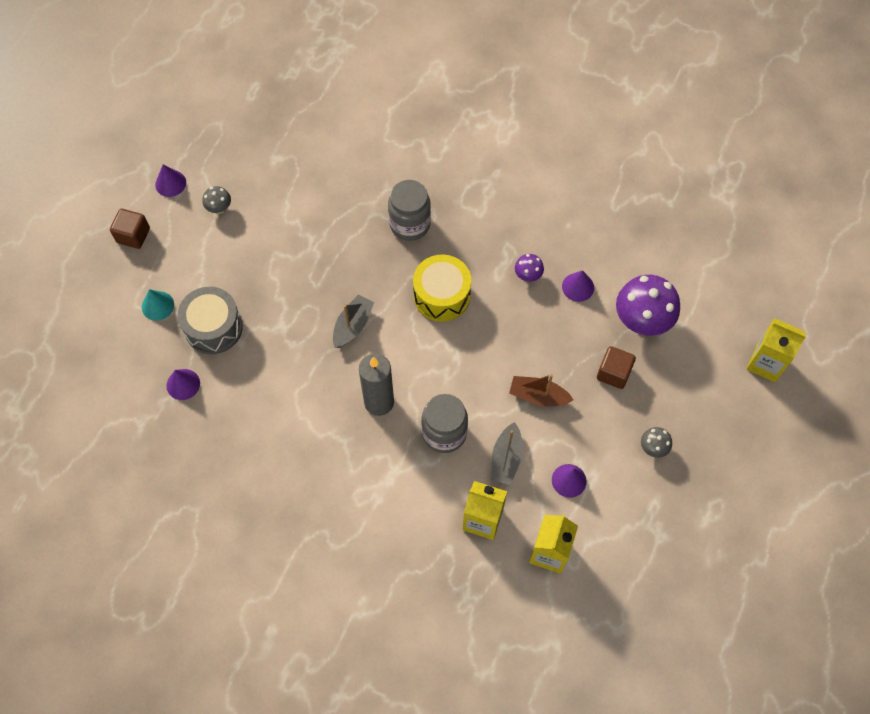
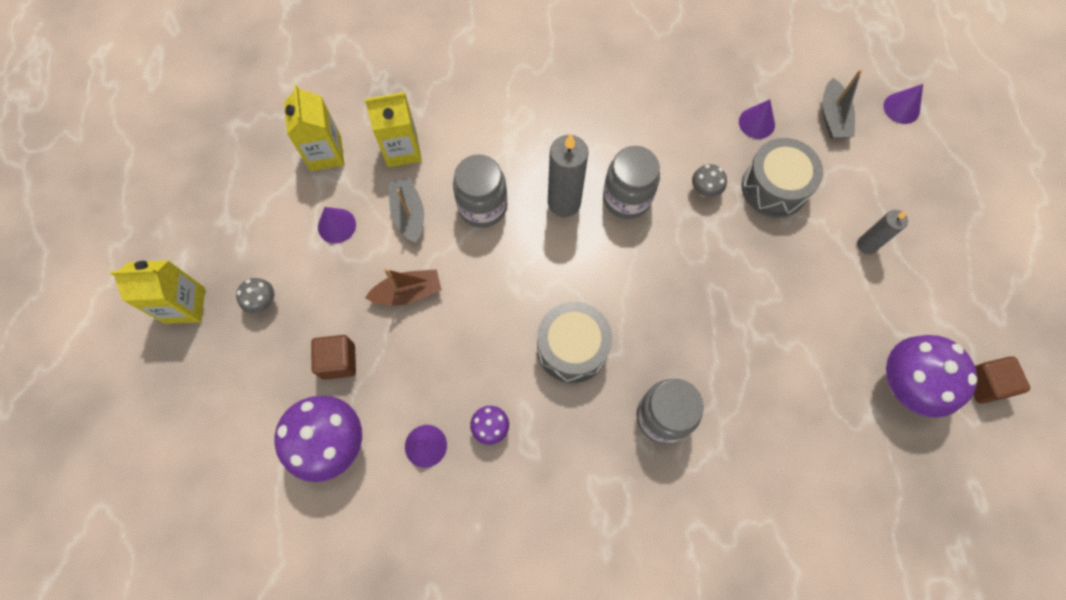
camera: 150 degrees right, 5 degrees up
(133, 235) = (934, 235): brown cube -> brown cube (984, 383)
(157, 305) = (844, 179): turquoise cone -> none
(170, 183) = (954, 314): purple cone -> purple cone (901, 108)
(185, 254) = (866, 245): none -> grey candle
(219, 208) = (879, 315): grey mushroom -> grey mushroom (704, 190)
(241, 163) = (905, 384): none -> purple mushroom
(329, 379) = (626, 198): none -> grey jar
(353, 325) = (642, 264): grey boat -> grey boat (832, 117)
(442, 296) = (572, 348): yellow drum -> grey drum
(765, 363) = (165, 469): yellow carton -> yellow carton (185, 305)

